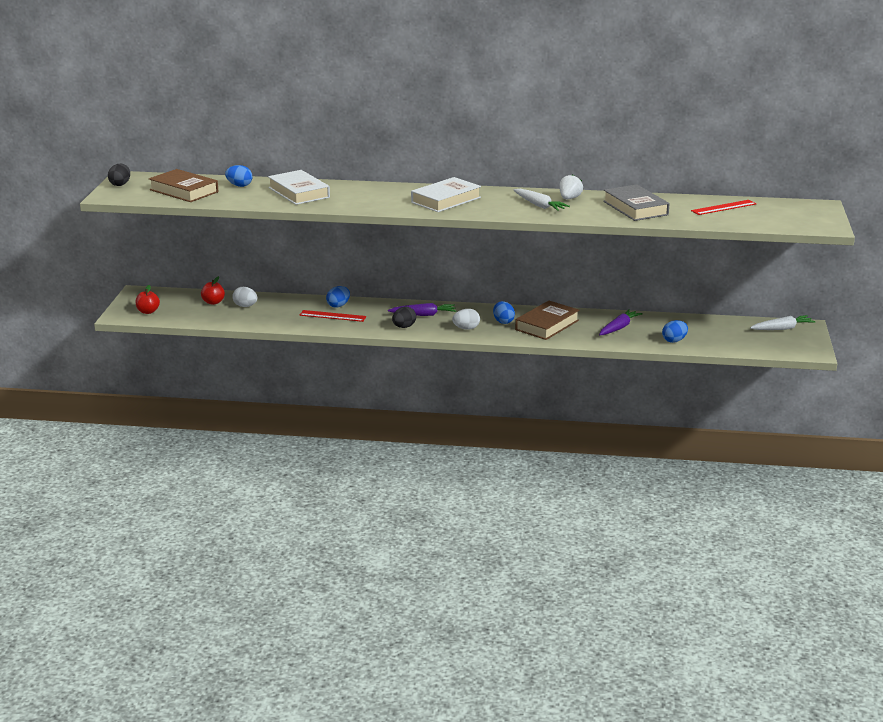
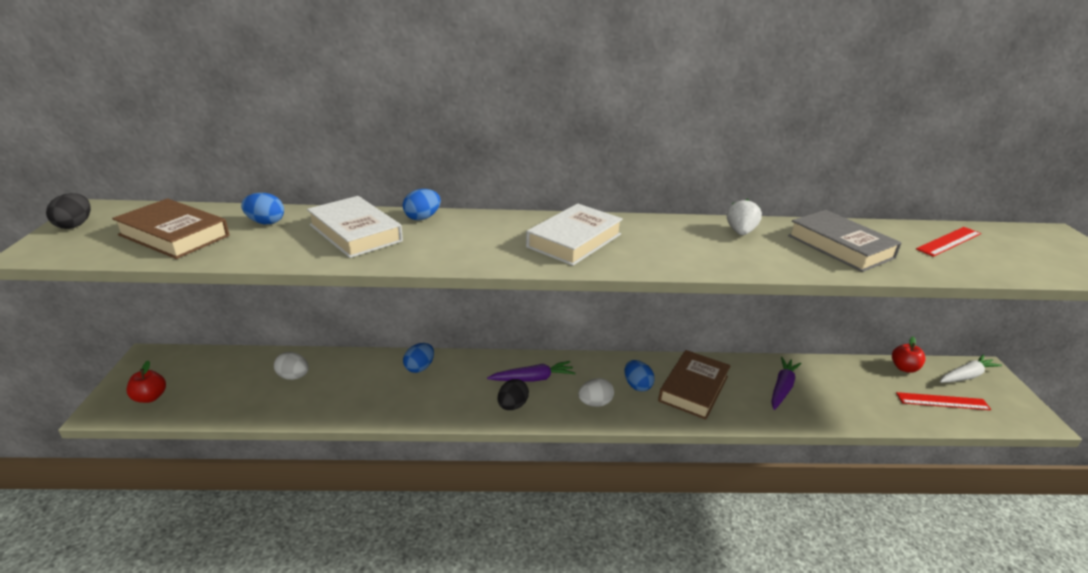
camera: 10 degrees left, 5 degrees up
(213, 302) = (249, 371): red apple -> red apple (904, 368)
(332, 316) = (413, 389): red ruler -> red ruler (942, 401)
(539, 205) = (709, 246): white carrot -> none
(674, 341) = (862, 409): blue egg -> blue egg (422, 218)

